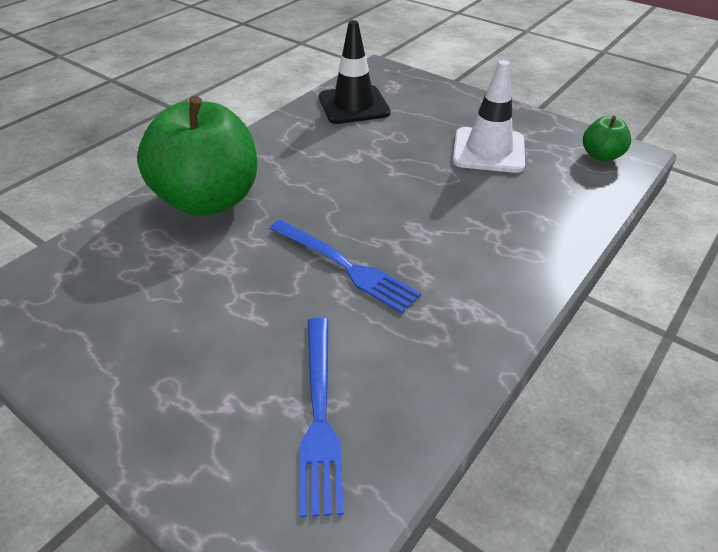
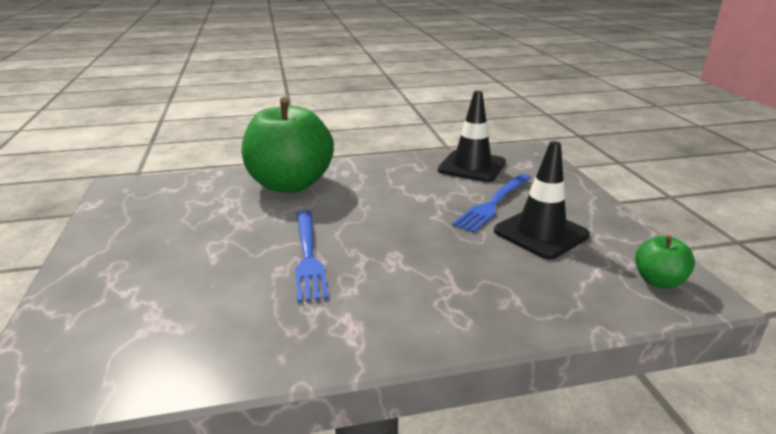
camera: 40 degrees right, 15 degrees down
(319, 415) = (156, 327): blue fork -> blue fork (493, 203)
(488, 150) = (541, 233): white traffic cone -> black traffic cone

